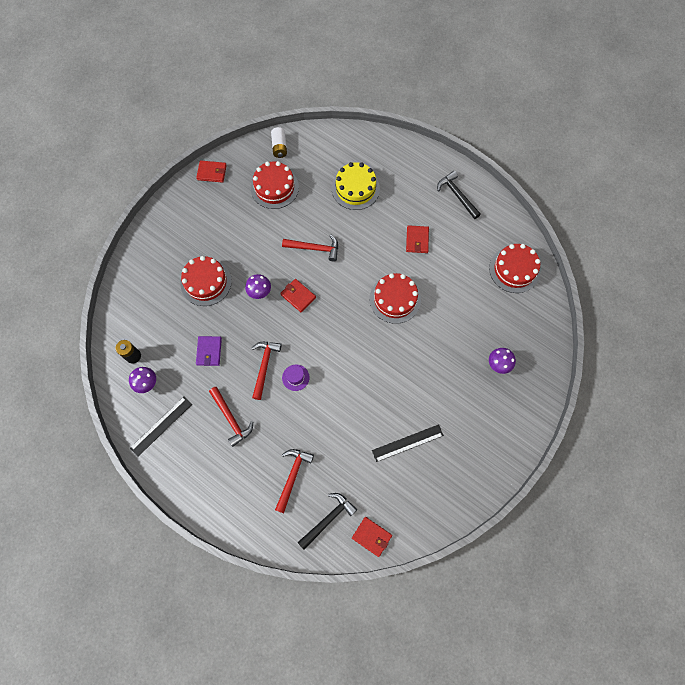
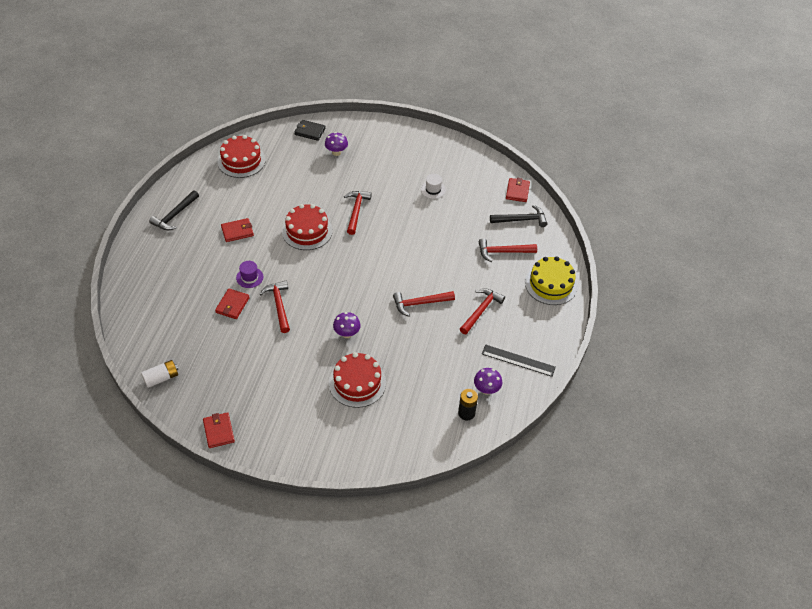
camera: 115 degrees left, 20 degrees down
(209, 351) = (428, 351): purple wallet -> none
(274, 187) = (218, 364): red cake -> none
(295, 377) = (418, 277): purple hat -> purple hat (249, 277)
(298, 296) = (337, 302): red wallet -> red wallet (232, 305)
(328, 519) = (521, 220): black hammer -> black hammer turned 150 degrees clockwise
(355, 188) = (194, 294): yellow cake -> yellow cake (551, 284)
(404, 353) = (356, 211): none -> red hammer
(407, 443) = (433, 190): black ruler -> white hat
(540, 348) = (310, 131): none -> black wallet

